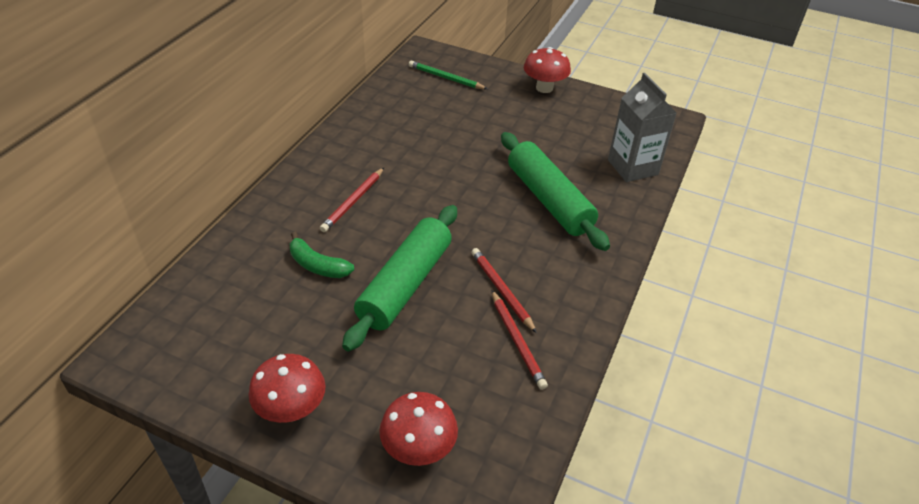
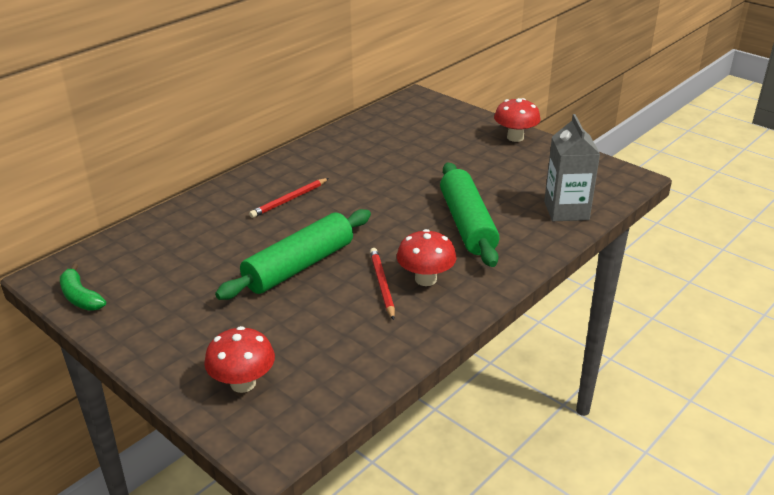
camera: 20 degrees right, 10 degrees down
(291, 409) = (156, 335): red mushroom -> red mushroom (425, 279)
(317, 265) = (233, 240): green banana -> green banana (80, 297)
(446, 78) = (425, 119): green pencil -> none
(517, 341) = (374, 324): red pencil -> none

